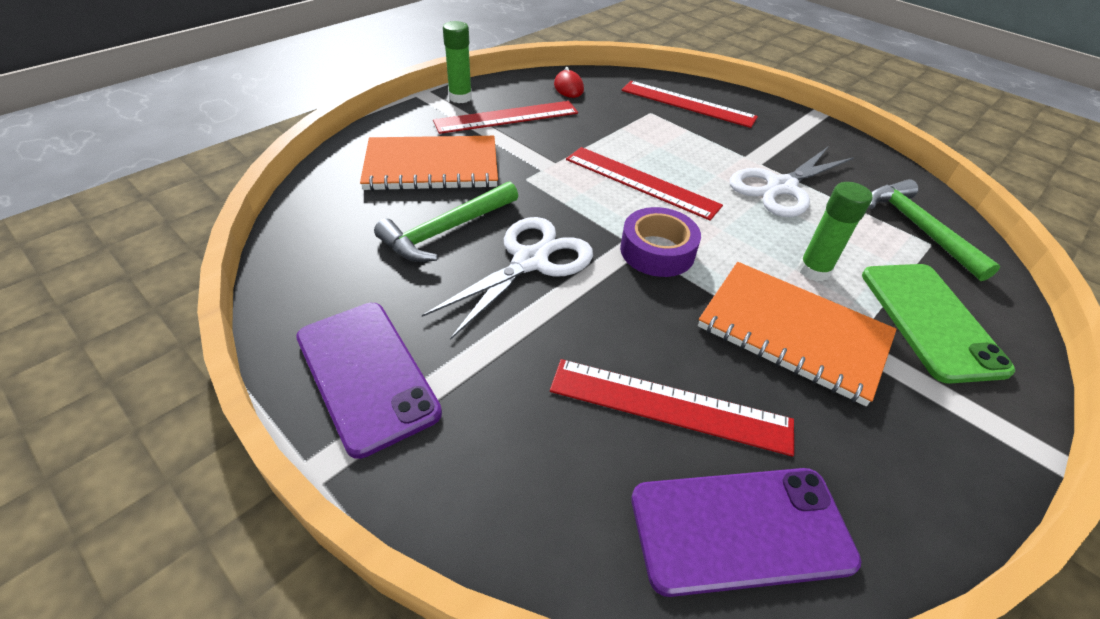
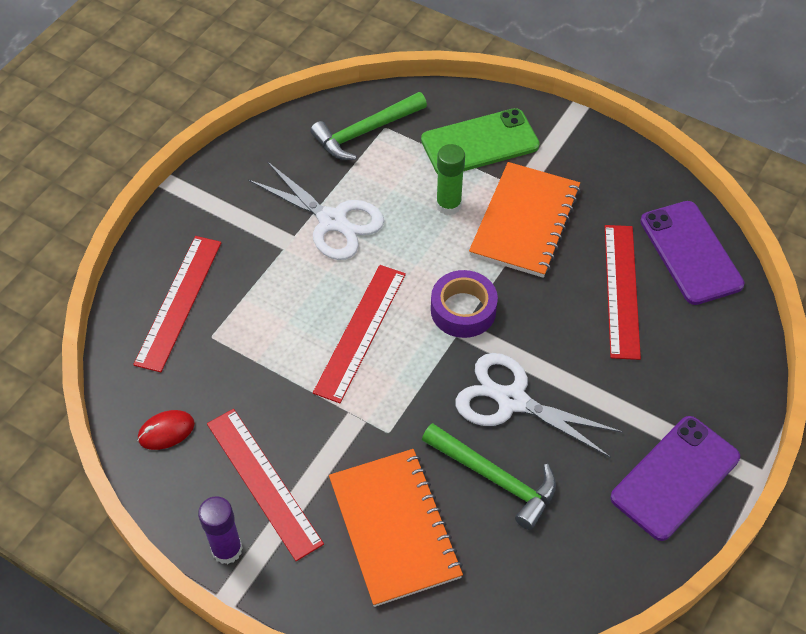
camera: 100 degrees left, 10 degrees up
(460, 97) = (227, 549): green glue stick -> purple glue stick

